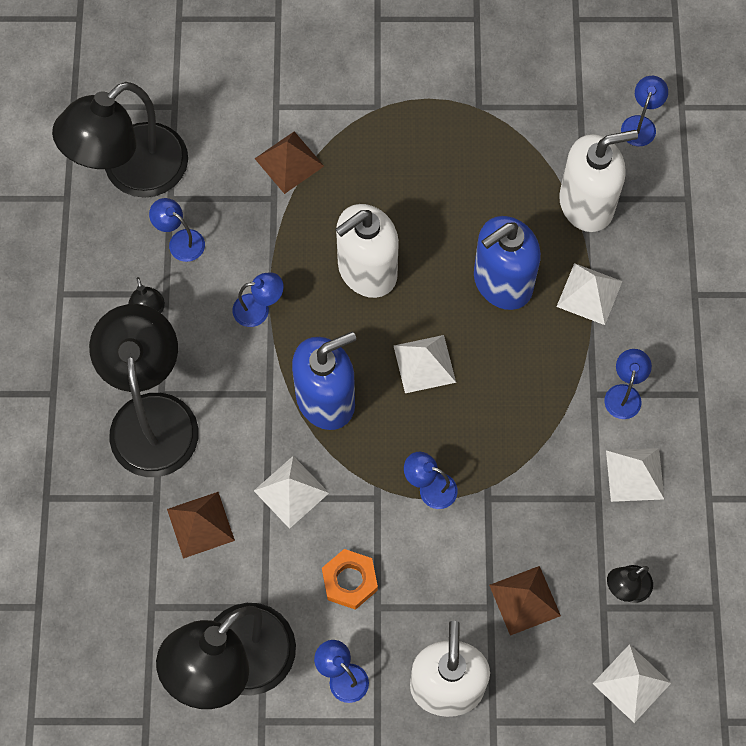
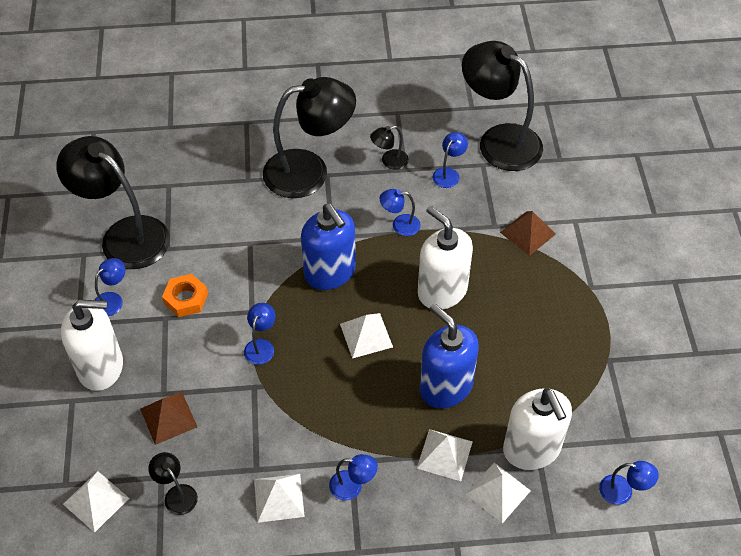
camera: 85 degrees right, 15 degrees down
(200, 525) = (228, 206): brown pyramid -> none
(259, 309) = (400, 225): blue lamp -> blue lamp turned 105 degrees clockwise
(291, 492) = (255, 257): white pyramid -> white pyramid (498, 492)

